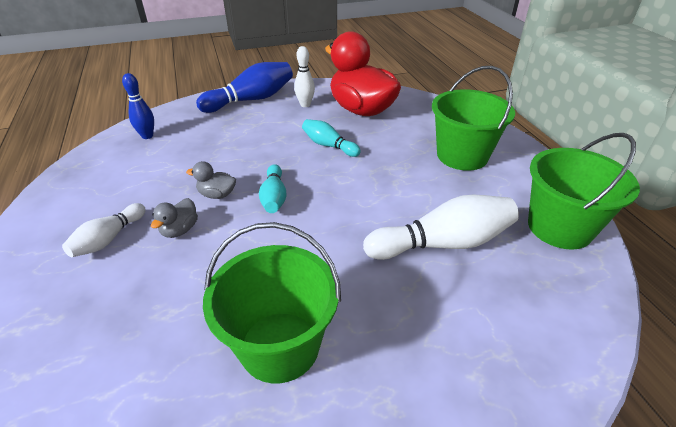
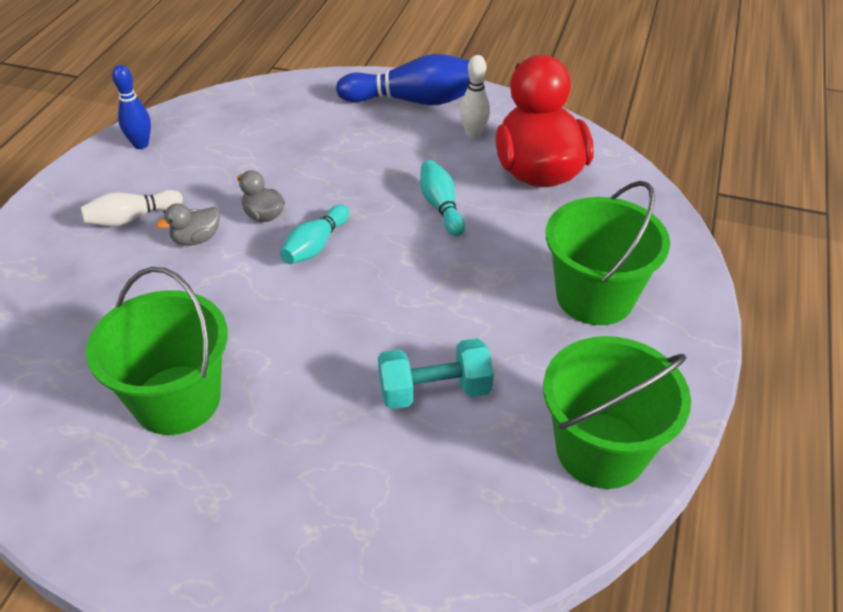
camera: 35 degrees right, 5 degrees up
(147, 136) = (260, 108): blue bowling pin -> blue bowling pin (141, 144)
(443, 243) = (434, 391): white bowling pin -> turquoise dumbbell

